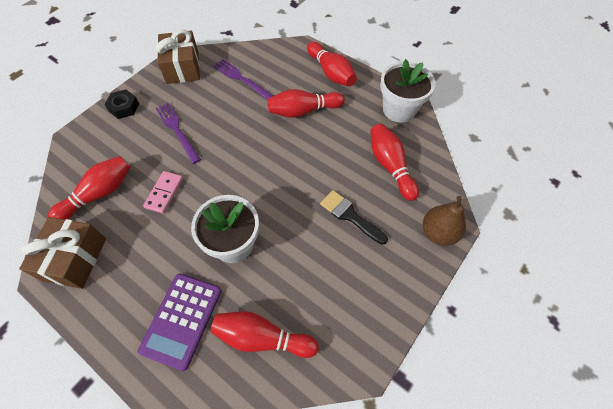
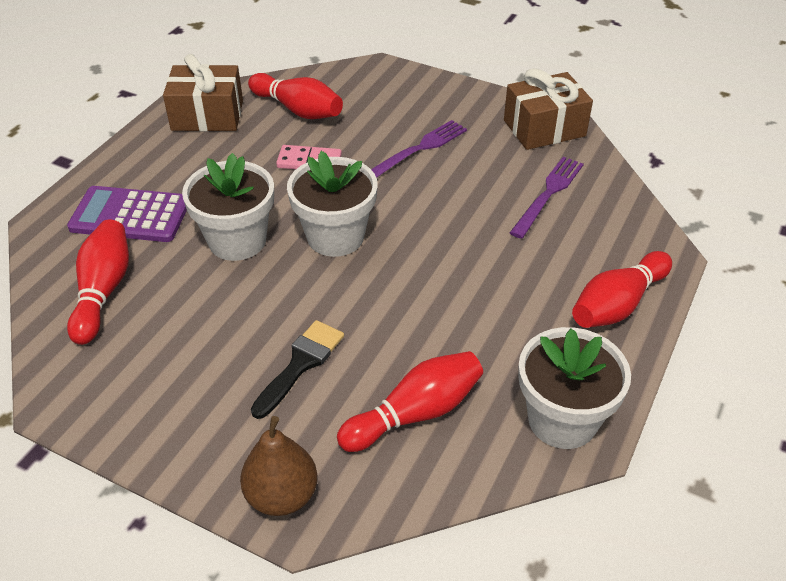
camera: 80 degrees right, 15 degrees down
(124, 107) = (444, 94): black nut -> none
(246, 186) = (335, 236): none -> white flower pot
(303, 111) = (506, 279): red bowling pin -> none

